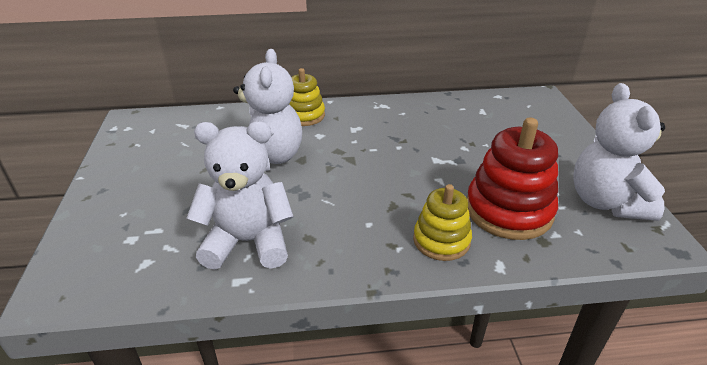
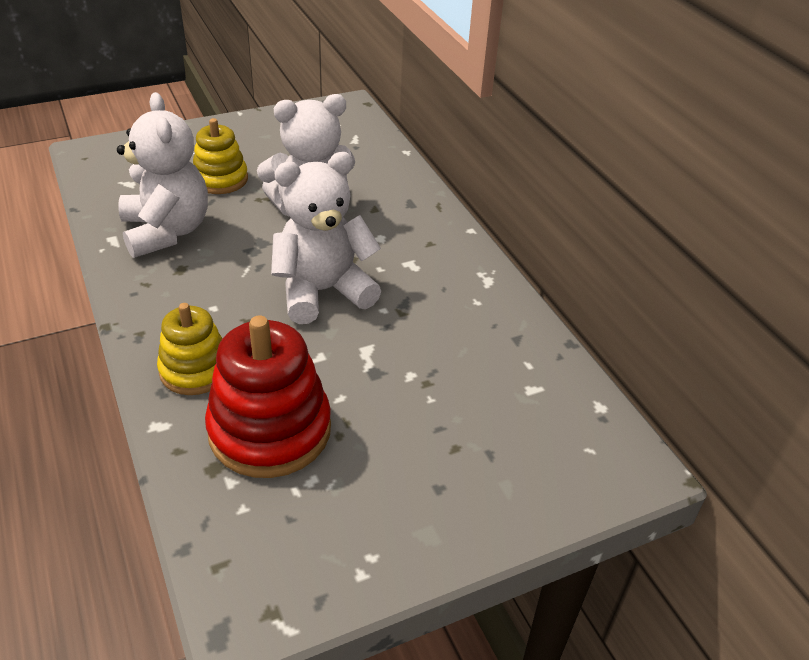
camera: 70 degrees right, 5 degrees up
(304, 115) = (420, 216): yellow stacking toy -> yellow stacking toy (220, 179)
(606, 202) = (322, 548): white teddy bear -> white teddy bear (323, 291)

